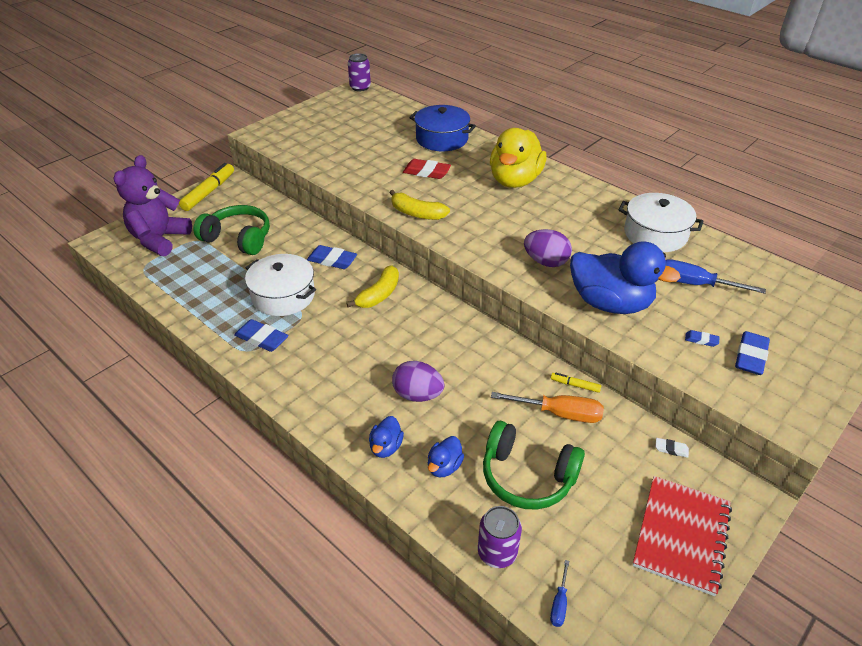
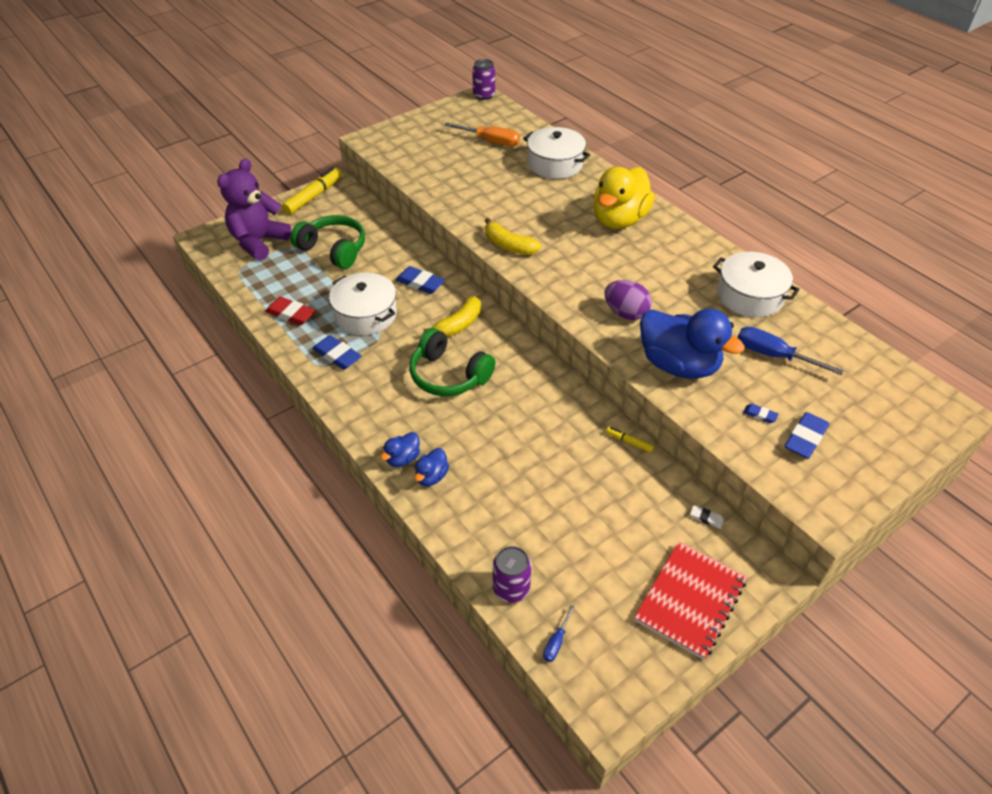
camera: 10 degrees right, 5 degrees up
(417, 395) = (473, 430): purple egg -> none
(426, 172) = (530, 201): red eraser -> red eraser (291, 314)
(442, 139) = (555, 164): blue pot -> white pot
(444, 466) = (481, 502): blue duck -> blue duck (402, 458)
(527, 476) = (558, 523): green headphones -> green headphones (448, 375)
(560, 414) = (606, 468): orange screwdriver -> orange screwdriver (491, 141)

